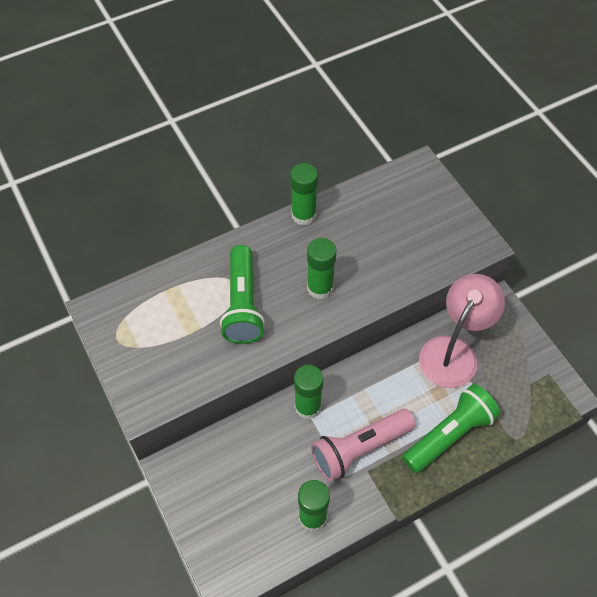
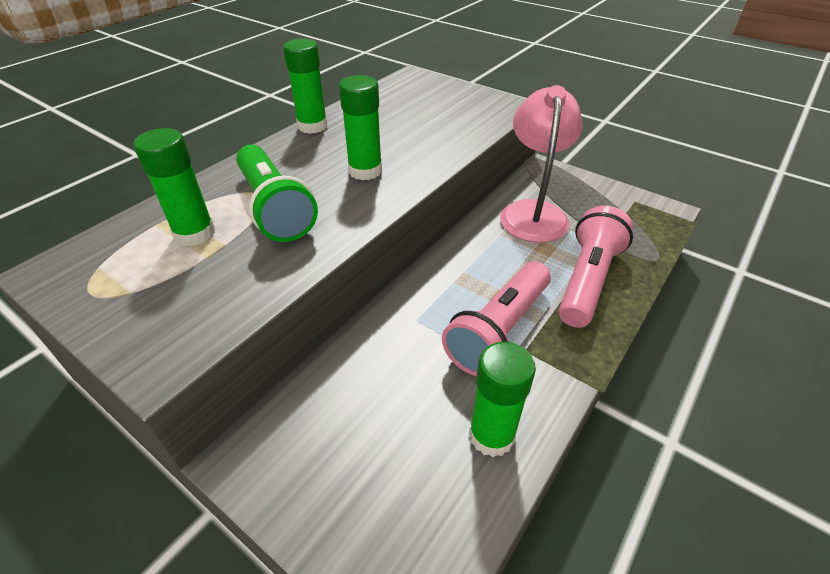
camera: 25 degrees left, 15 degrees down
(307, 407) = (407, 311): green glue stick -> green glue stick (195, 233)
(449, 434) = (587, 280): green flashlight -> pink flashlight

